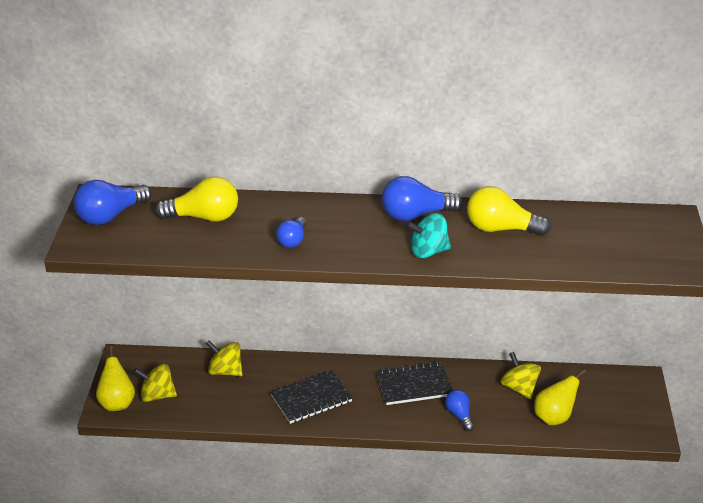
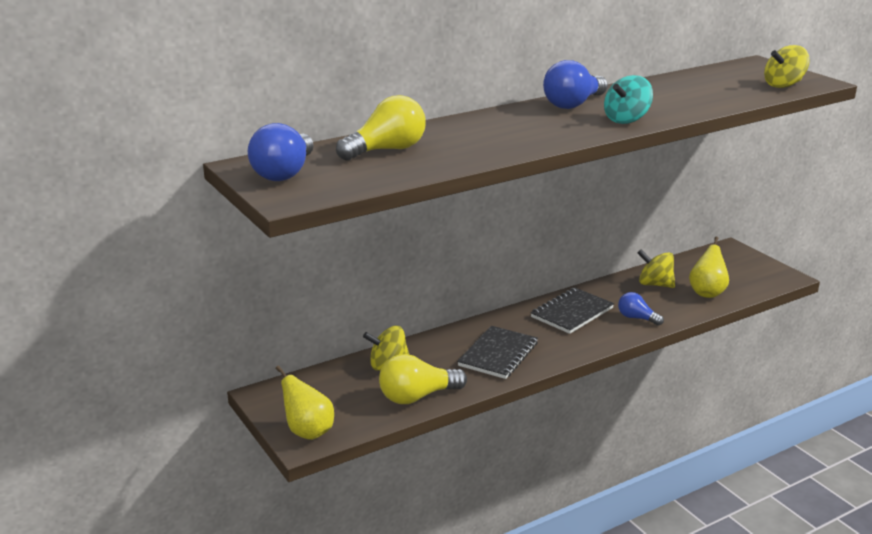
camera: 35 degrees left, 10 degrees down
(157, 395) = (343, 409): yellow spinning top -> yellow spinning top (783, 85)
(292, 240) = (500, 142): blue light bulb -> none
(500, 229) = (654, 95): yellow light bulb -> yellow light bulb (417, 397)

